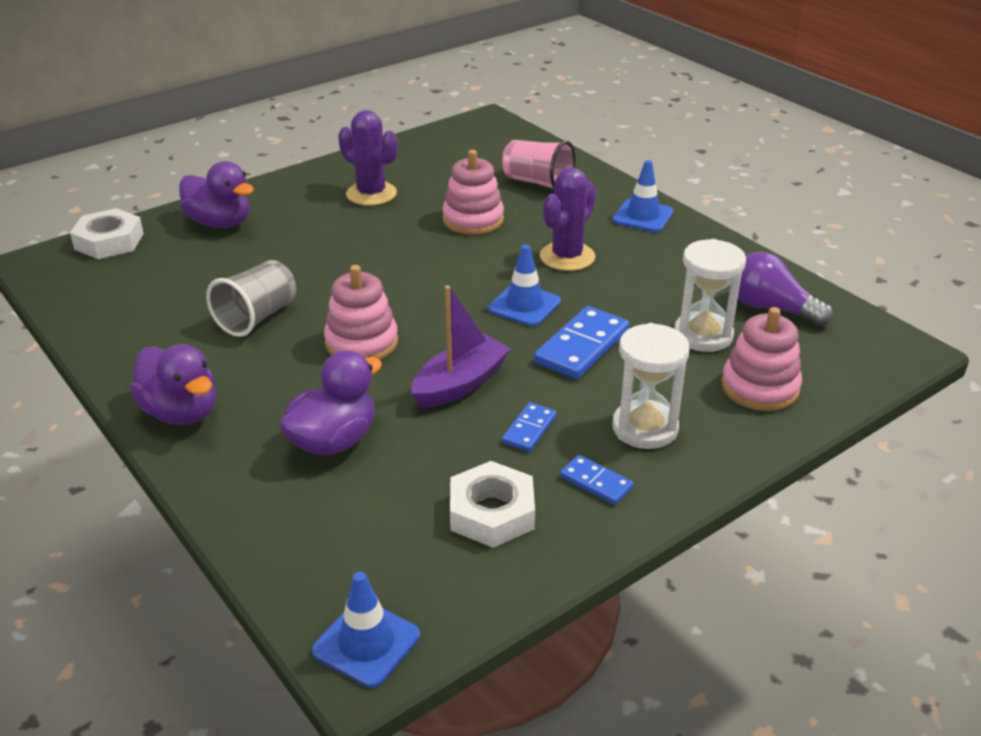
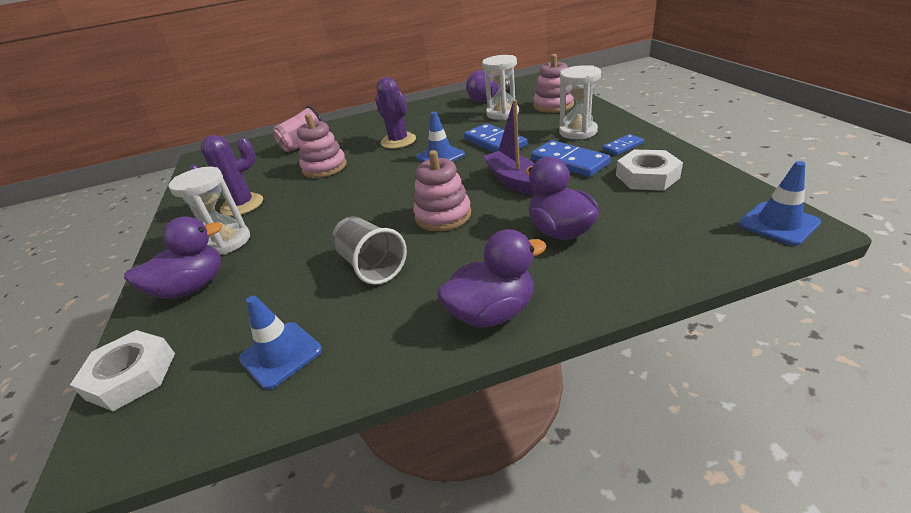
camera: 65 degrees left, 0 degrees up
(297, 213) = (227, 242): none -> white hourglass
(529, 429) = (569, 161): blue domino -> blue domino, size x1.79
(643, 216) = (376, 119): blue traffic cone -> blue traffic cone (281, 354)

